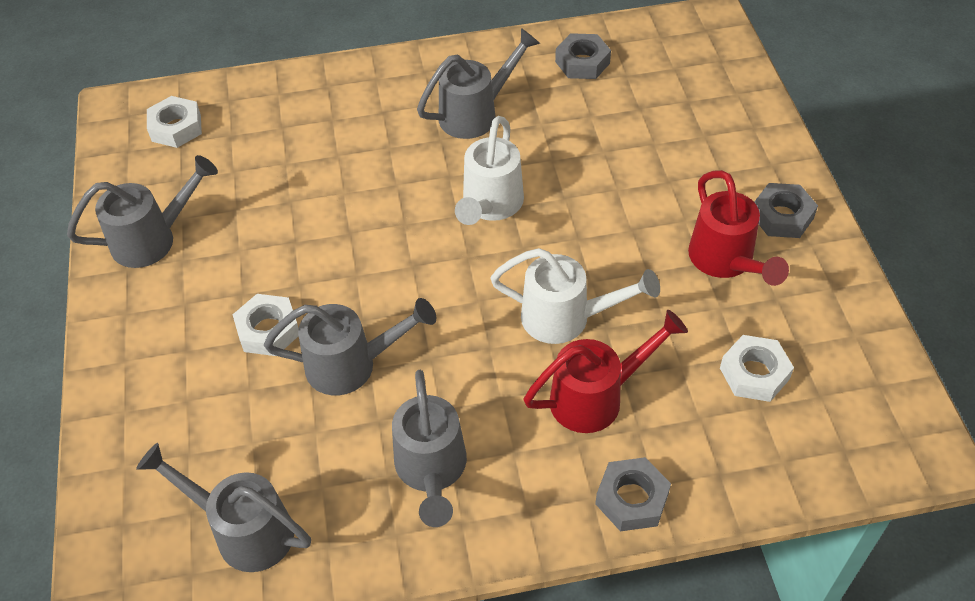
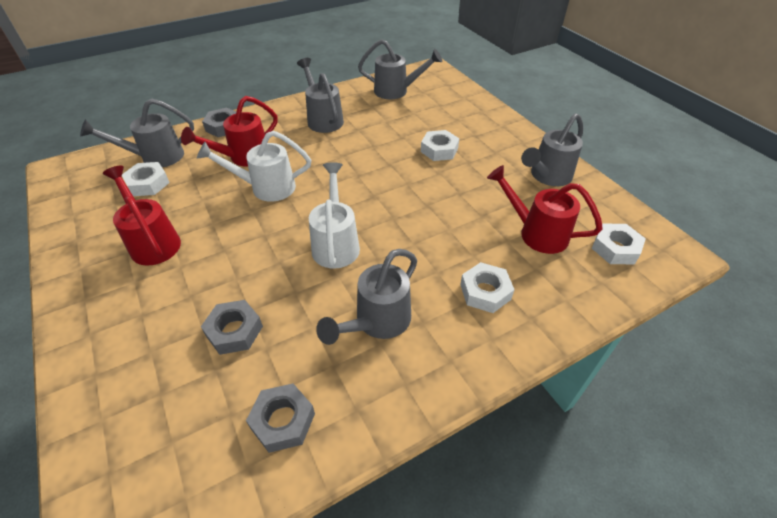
camera: 160 degrees right, 5 degrees down
(244, 164) = (536, 233): none -> red watering can
(351, 365) = (383, 145): grey watering can -> grey watering can (156, 157)
(352, 117) = (485, 292): none -> white nut
(782, 216) = (96, 285): grey nut -> grey nut (234, 331)

